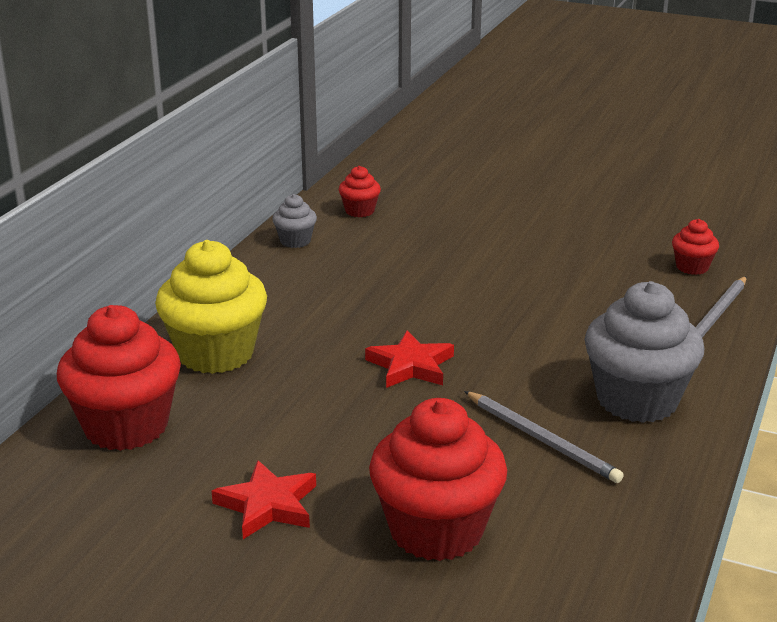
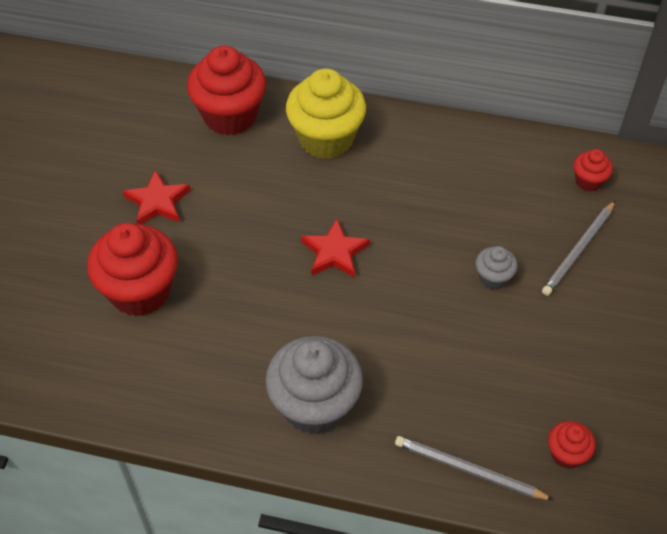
camera: 80 degrees right, 25 degrees up
(295, 241) = (514, 148): grey cupcake -> grey cupcake (493, 278)
(542, 440) = (249, 343): grey pencil -> grey pencil (578, 250)

